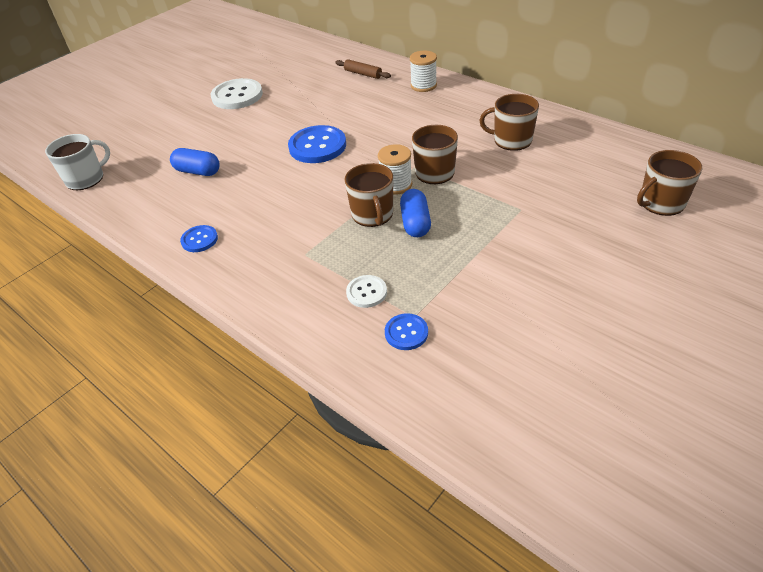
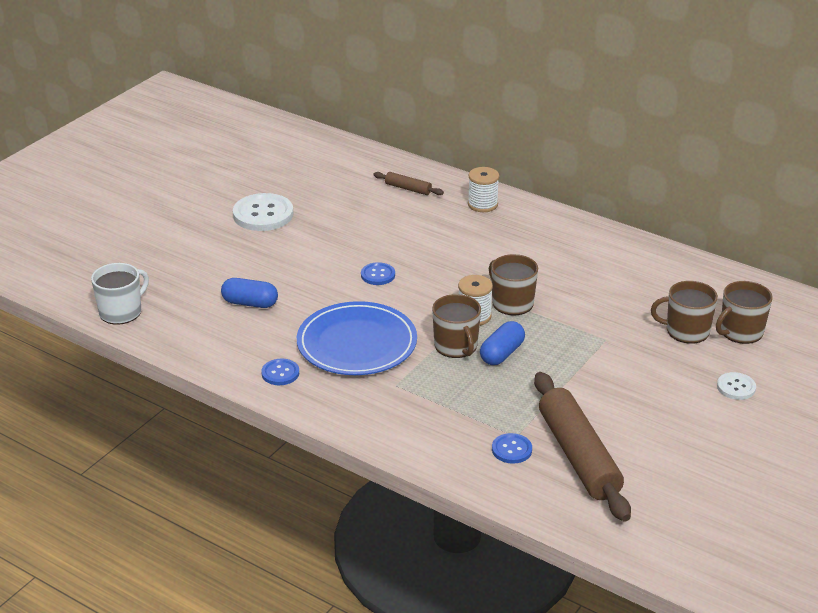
camera: 10 degrees left, 10 degrees down
(280, 211) = (357, 343): none -> blue plate
(317, 146) = (378, 275): blue button -> blue button, size x0.54
(366, 292) = (467, 417): white button -> white button (736, 387)
(415, 223) = (502, 354): blue capsule -> blue capsule turned 45 degrees clockwise
(478, 343) = (578, 456): none -> brown rolling pin
(511, 140) = (589, 269): brown mug -> brown mug (686, 331)

